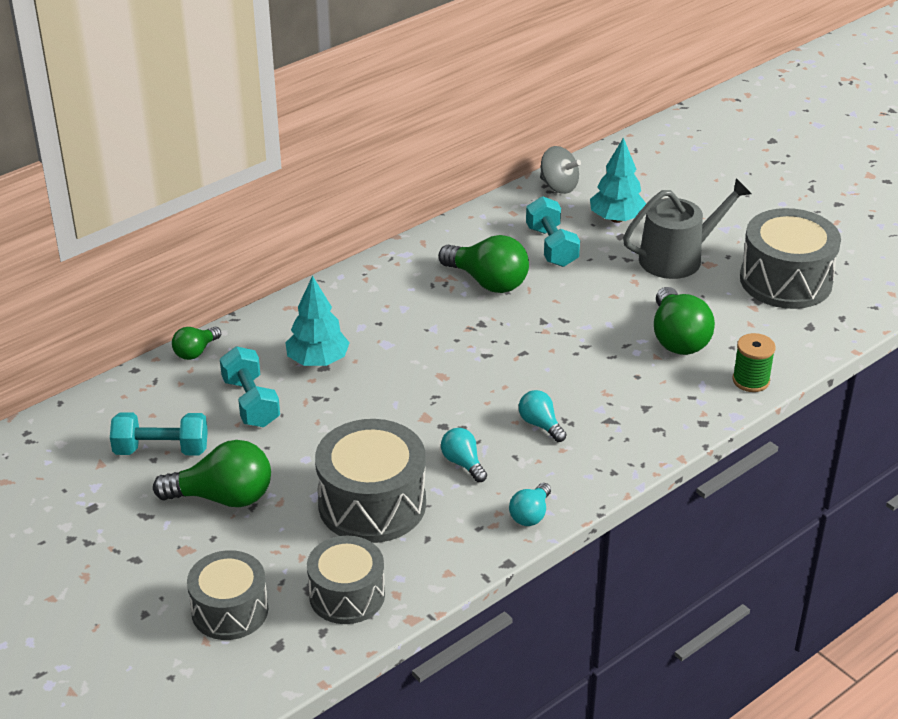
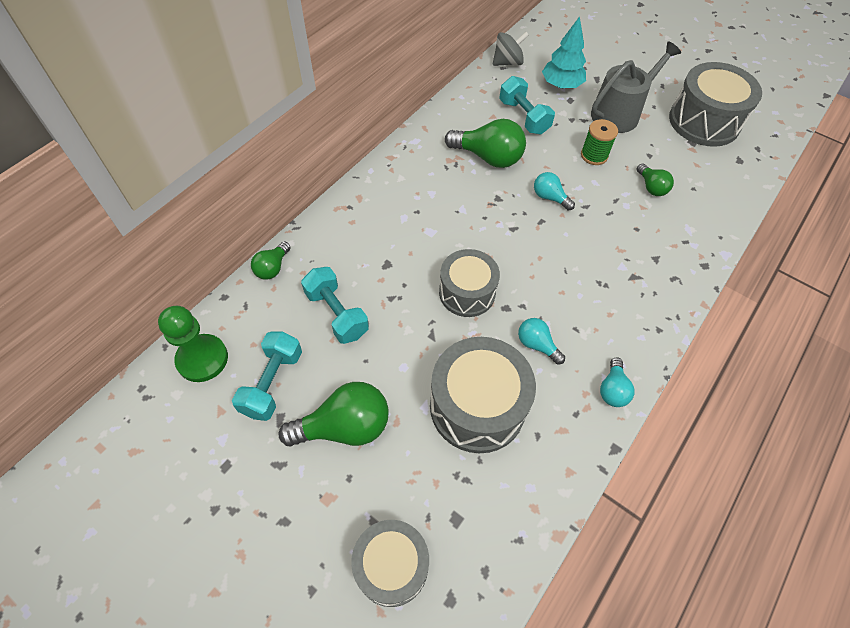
camera: 15 degrees left, 20 degrees up
(95, 419) = (202, 359): none -> green pawn
(161, 450) = (272, 383): turquoise dumbbell -> turquoise dumbbell turned 60 degrees counterclockwise
(318, 361) = (380, 259): turquoise tree -> none
(347, 595) = (492, 520): grey drum -> grey drum (467, 292)
(540, 425) = (583, 291): turquoise light bulb -> turquoise light bulb (549, 197)
(558, 186) = (507, 62): grey spinning top -> grey spinning top turned 45 degrees counterclockwise
(677, 338) = (651, 187): green light bulb -> green light bulb, size x0.55
(751, 380) = (721, 218): green spool -> green spool (594, 155)

